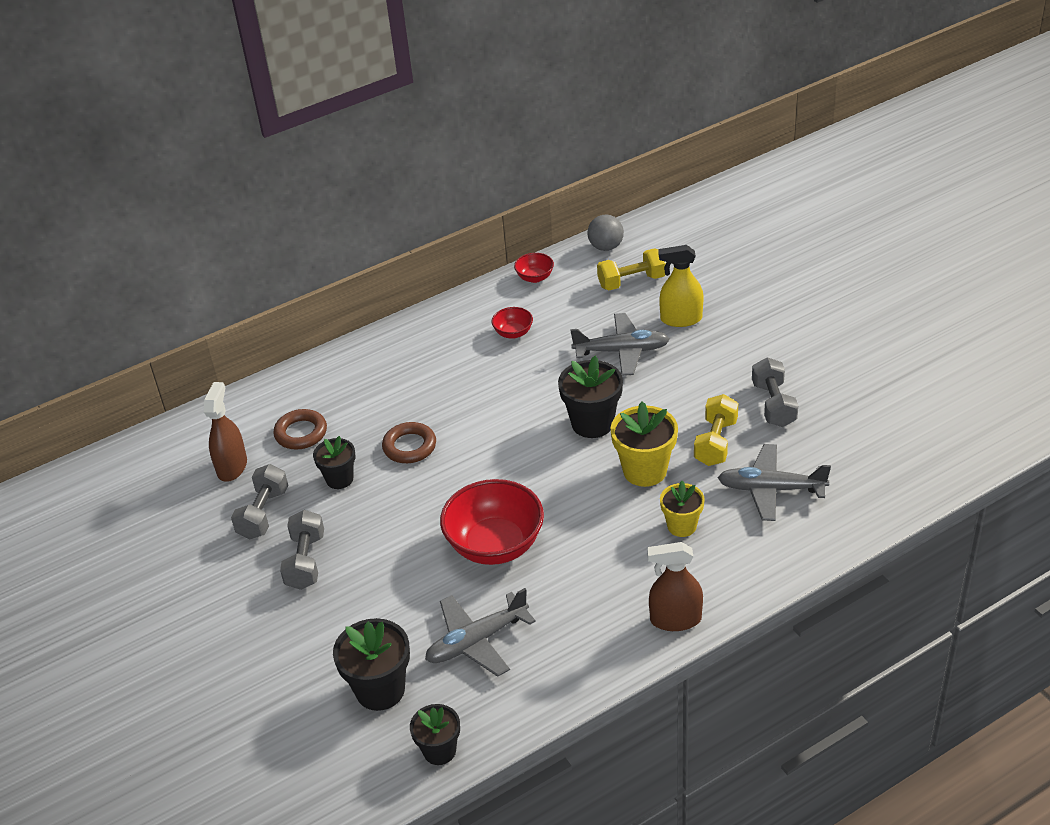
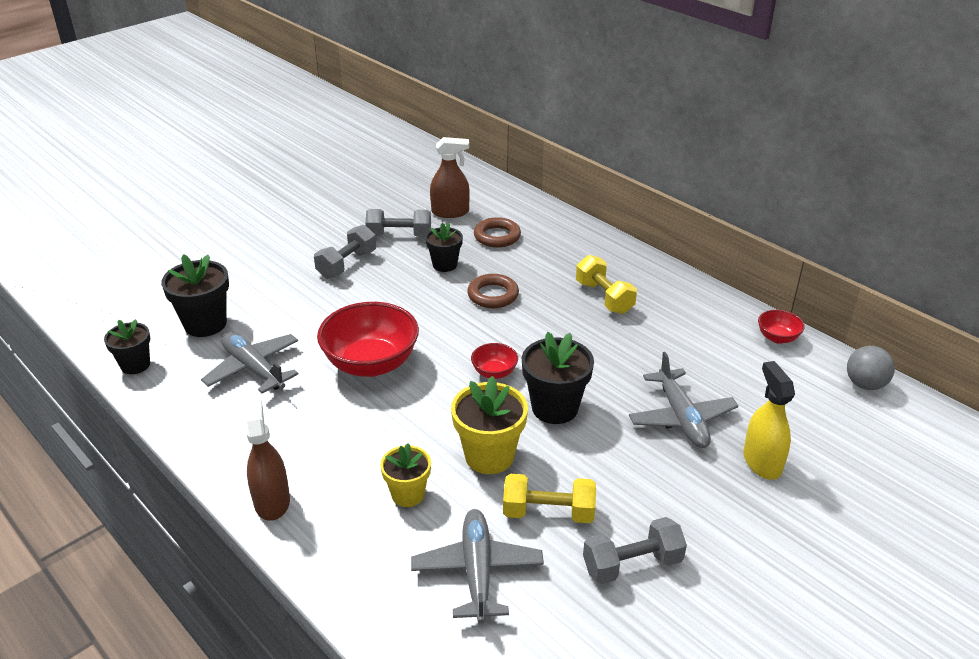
camera: 75 degrees right, 5 degrees down
(306, 561) = (347, 264): grey dumbbell -> grey dumbbell turned 45 degrees counterclockwise
(513, 333) = (678, 335): red bowl -> red bowl (494, 372)
(632, 281) = (811, 412): yellow dumbbell -> yellow dumbbell (604, 297)

